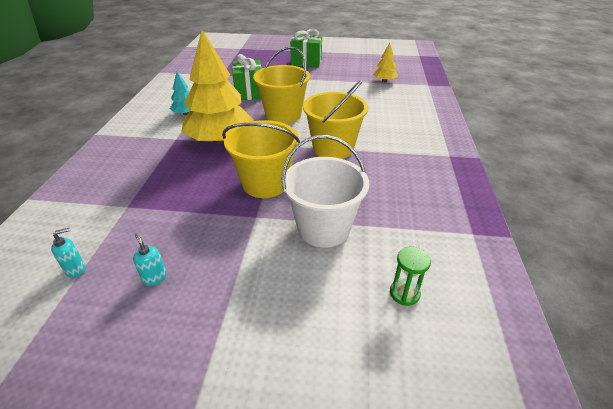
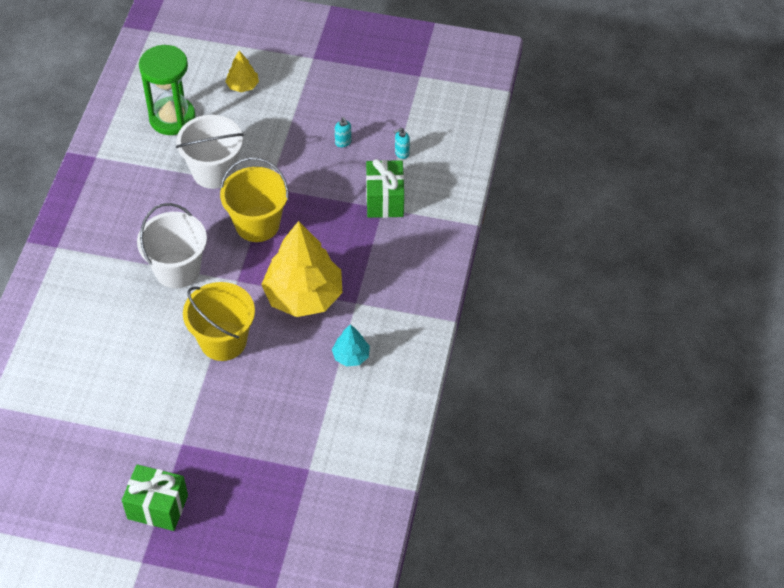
camera: 175 degrees left, 15 degrees up
(249, 93) = (265, 404): green gift -> green gift (384, 200)
(333, 148) = (177, 270): yellow bucket -> white bucket
(384, 81) = (50, 423): yellow tree -> yellow tree (242, 86)
(404, 293) = (172, 118): green hourglass -> green hourglass, size x2.27

